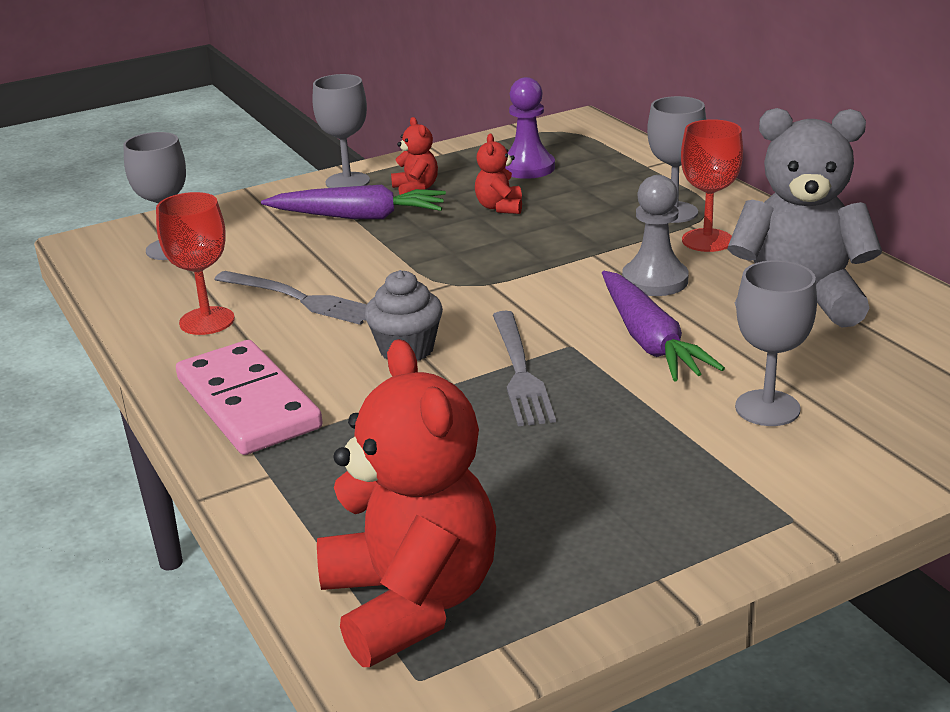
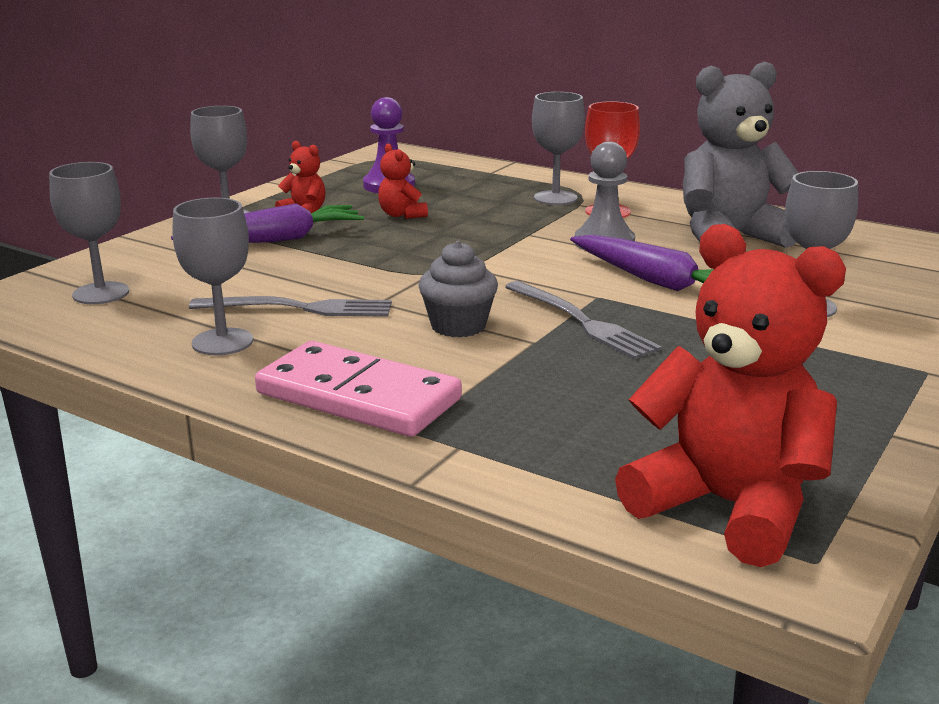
camera: 30 degrees left, 5 degrees down
(207, 321) = (222, 342): red goblet -> grey goblet

